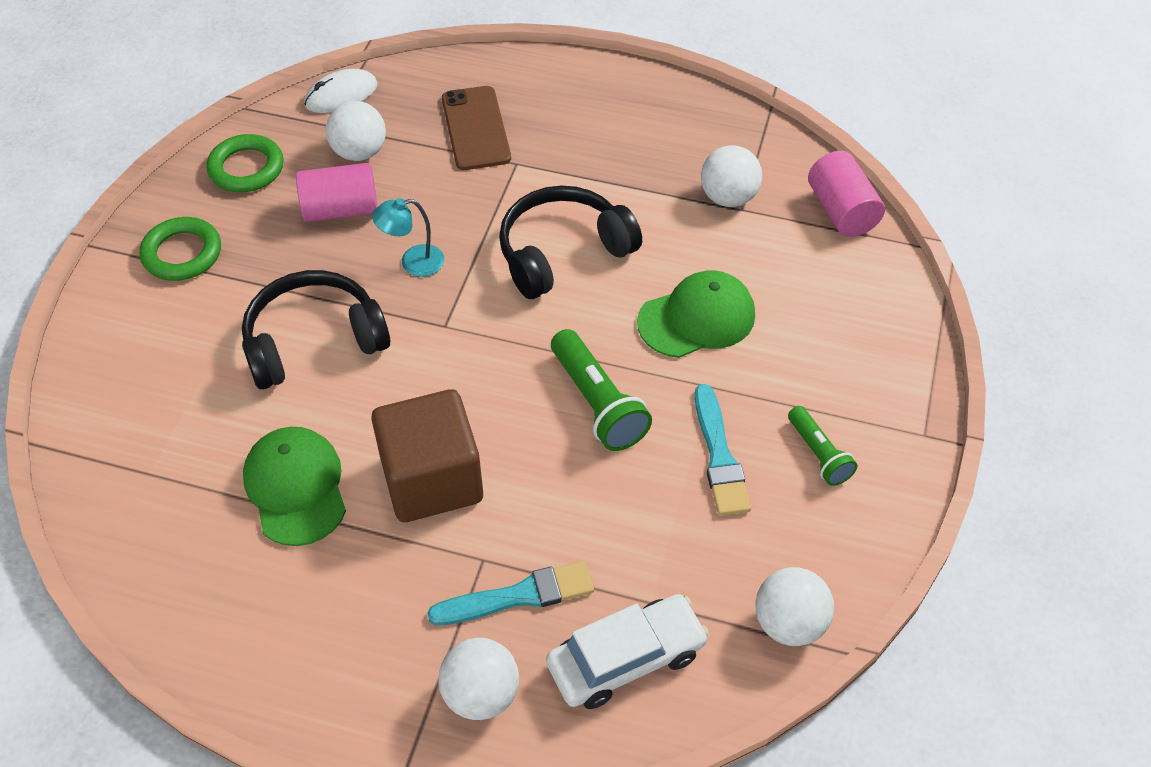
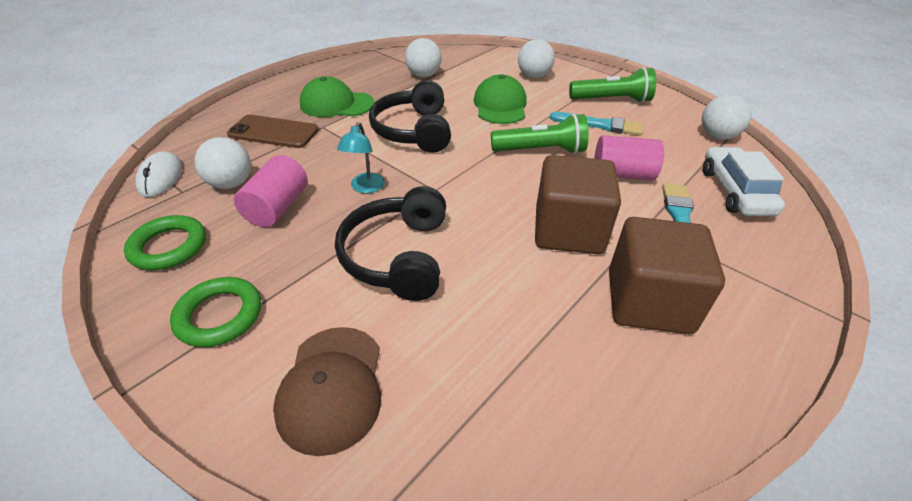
camera: 65 degrees left, 10 degrees down
(138, 367) = (332, 387): none -> brown cap
(296, 487) = (542, 305): green cap -> green cap (336, 104)
(343, 583) = (648, 301): none -> brown cube
(481, 694) = (758, 256): white ball -> white ball (533, 76)
(818, 454) = (612, 100): green flashlight -> green flashlight, size x1.62
(841, 211) = (461, 54): pink cylinder -> pink cylinder (622, 174)

